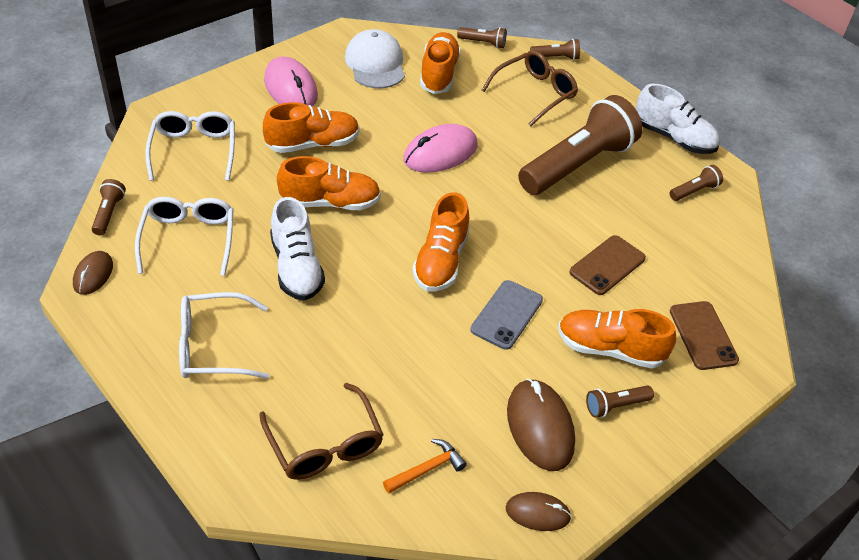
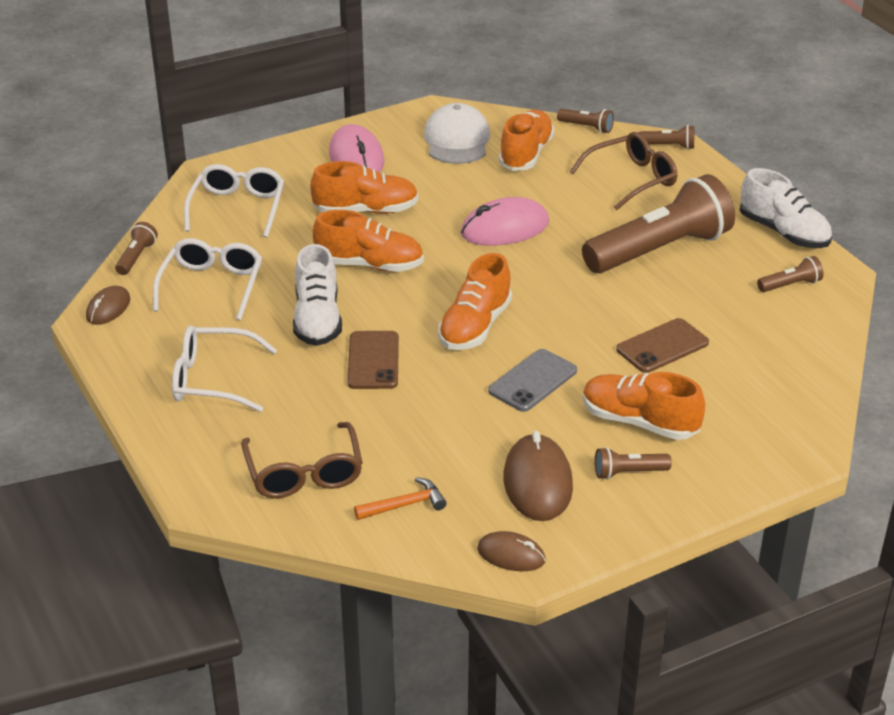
camera: 15 degrees right, 10 degrees down
(703, 335) = (751, 420): brown phone -> brown phone (373, 360)

